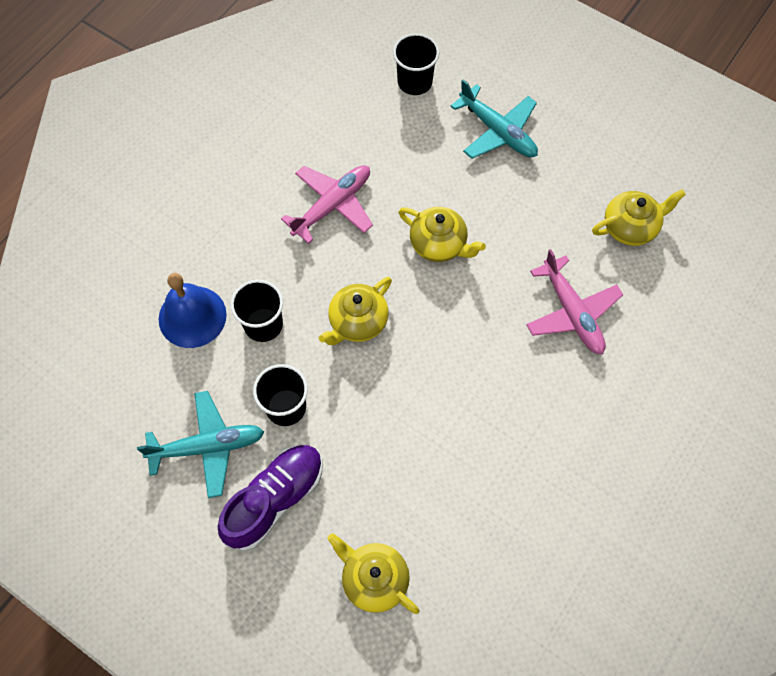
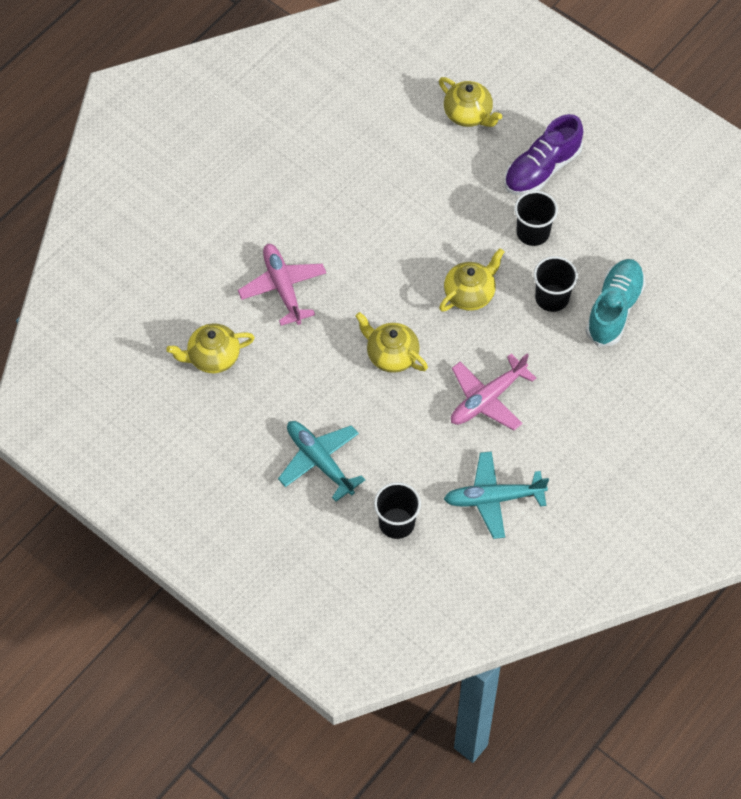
camera: 175 degrees left, 5 degrees down
(192, 316) = (614, 309): blue bell -> turquoise shoe
(208, 446) = (595, 209): turquoise plane -> turquoise plane (493, 498)

